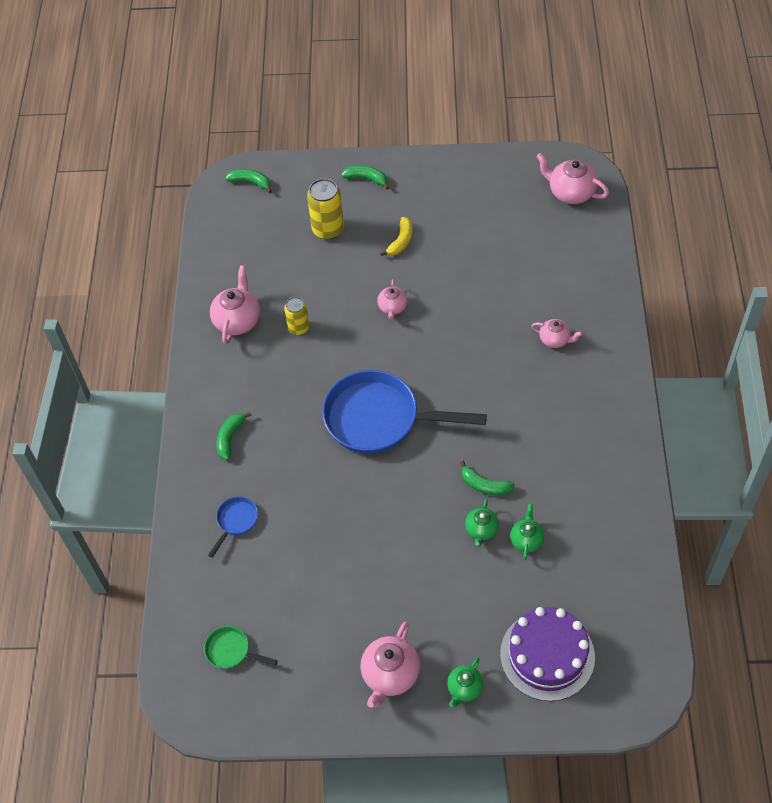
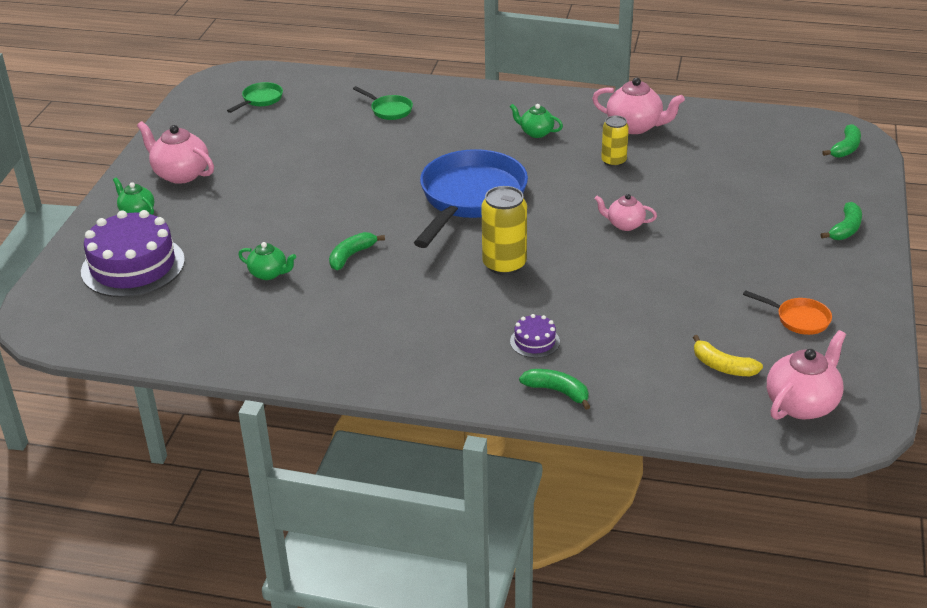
camera: 100 degrees right, 20 degrees down
(230, 438) = (485, 113): green banana -> green banana (557, 391)
(236, 521) = (389, 110): blue pan -> green pan
(328, 229) = (760, 193): yellow can -> yellow can (504, 264)
(401, 241) = (731, 243): yellow banana -> yellow banana (722, 366)
(481, 530) = (298, 246): green teapot -> green teapot (536, 133)
(483, 199) = (798, 319): none -> orange pan
(555, 340) = (534, 341): pink teapot -> purple cake

